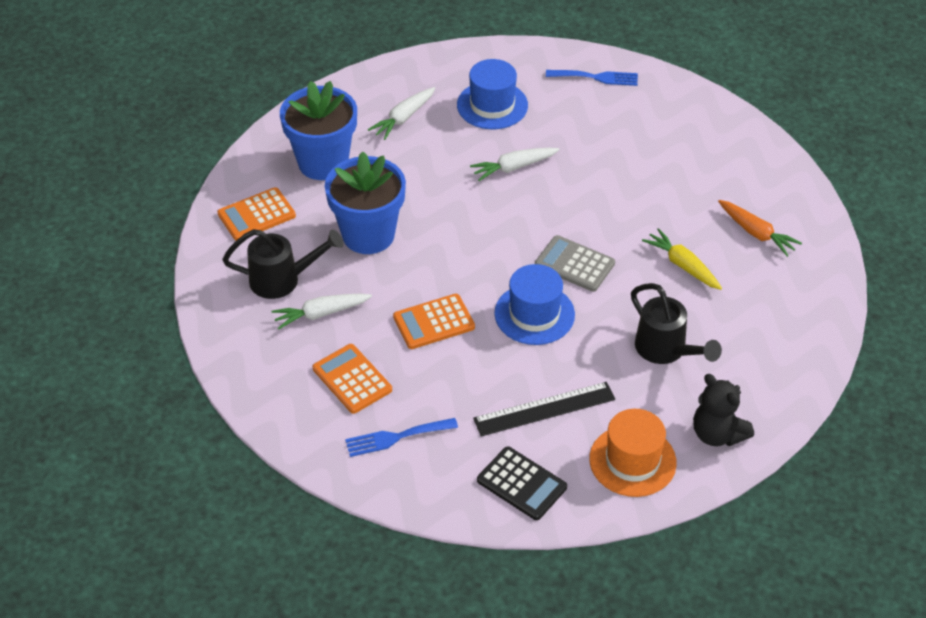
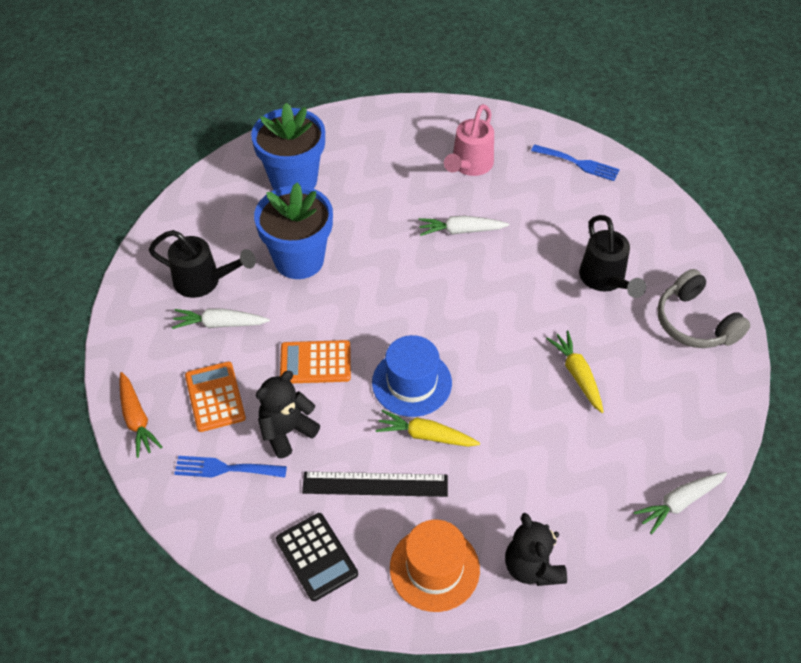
camera: 20 degrees right, 5 degrees up
(256, 215) = (213, 214): orange calculator -> none
(403, 118) = (384, 157): white carrot -> white carrot (679, 503)
(438, 389) = (286, 431): none -> black teddy bear
(492, 105) = (469, 165): blue hat -> pink watering can
(570, 355) = (425, 435): none -> yellow carrot
(574, 264) = (473, 343): grey calculator -> none
(666, 350) = (521, 459): black watering can -> black watering can (605, 280)
(756, 233) = (666, 362): orange carrot -> orange carrot (137, 419)
(767, 192) = (695, 322): none -> grey headphones

